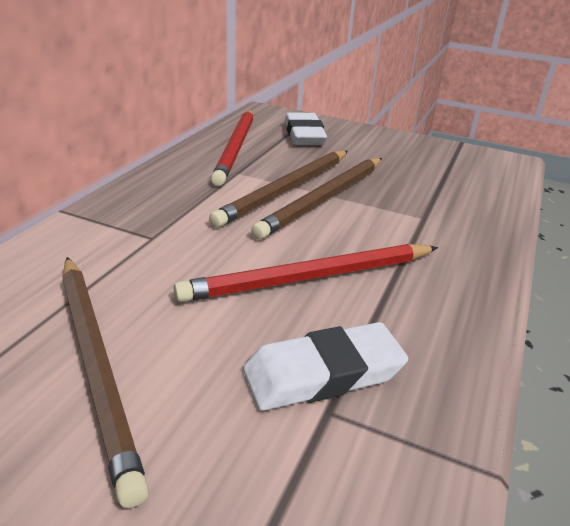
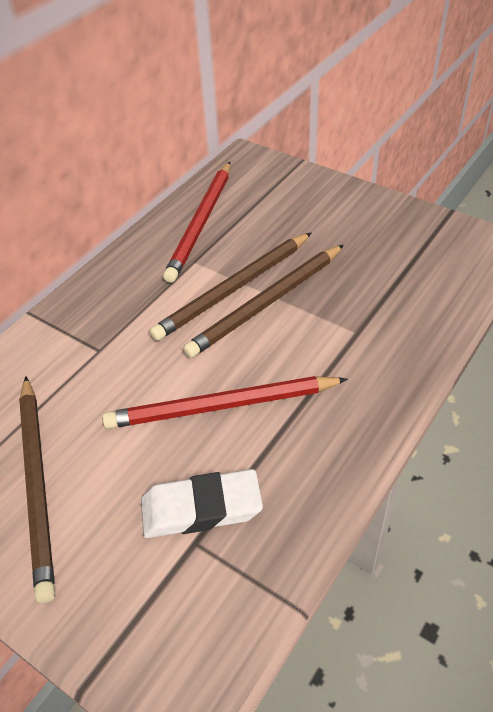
camera: 15 degrees right, 15 degrees up
(304, 135) = (278, 200): white eraser -> none

